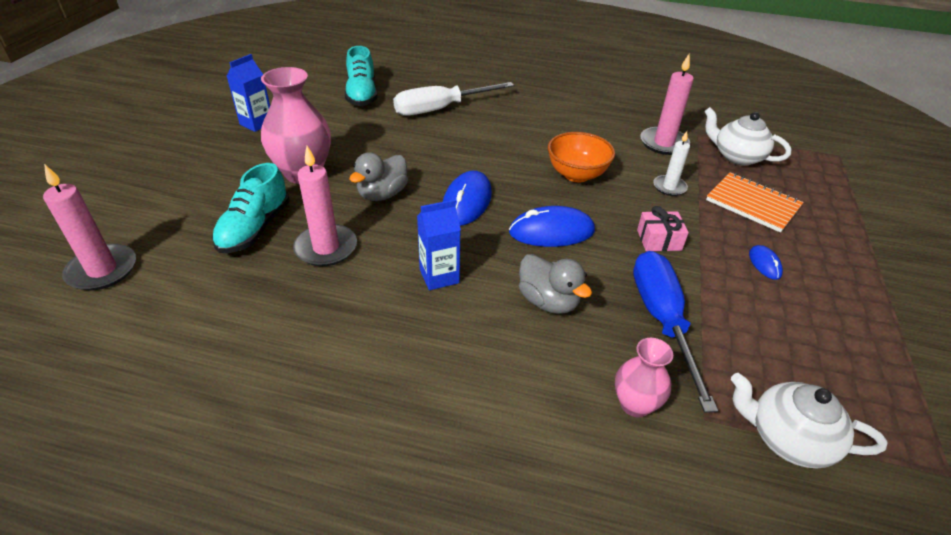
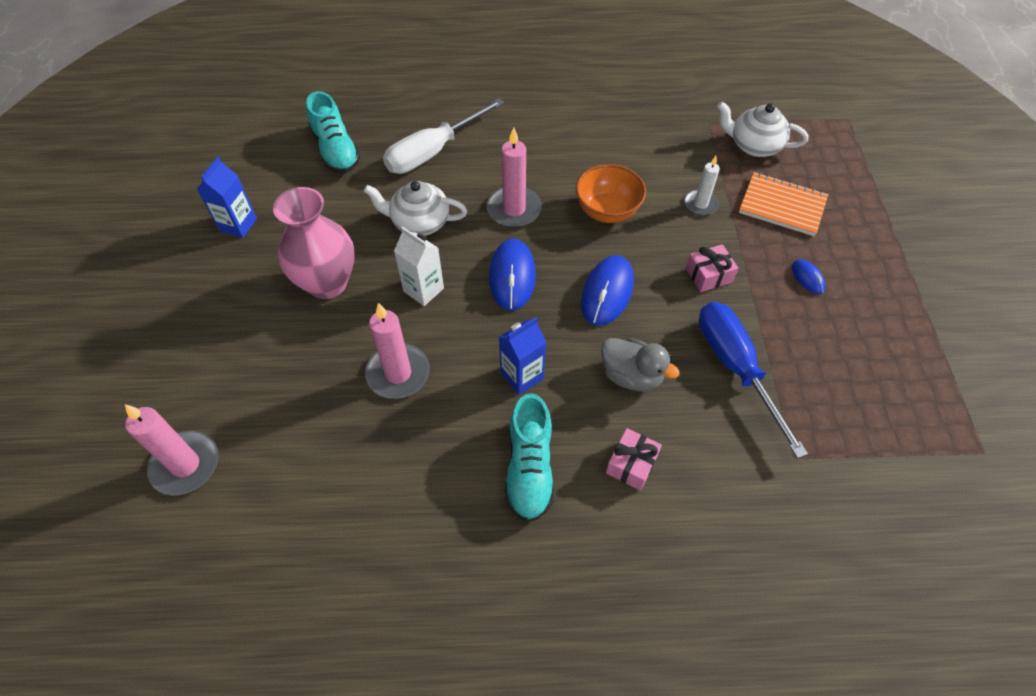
camera: 15 degrees left, 15 degrees up
(255, 228) = (314, 369): turquoise shoe -> turquoise shoe (529, 468)
(382, 194) = (423, 290): grey duck -> white carton
(516, 376) = (631, 464): none -> pink gift
(551, 232) = (607, 292): blue mouse -> blue mouse turned 45 degrees counterclockwise
(635, 404) = (736, 461): pink vase -> none
(663, 143) = (679, 145): pink candle -> pink candle (514, 209)
(788, 438) = (862, 456): white teapot -> white teapot (419, 222)

